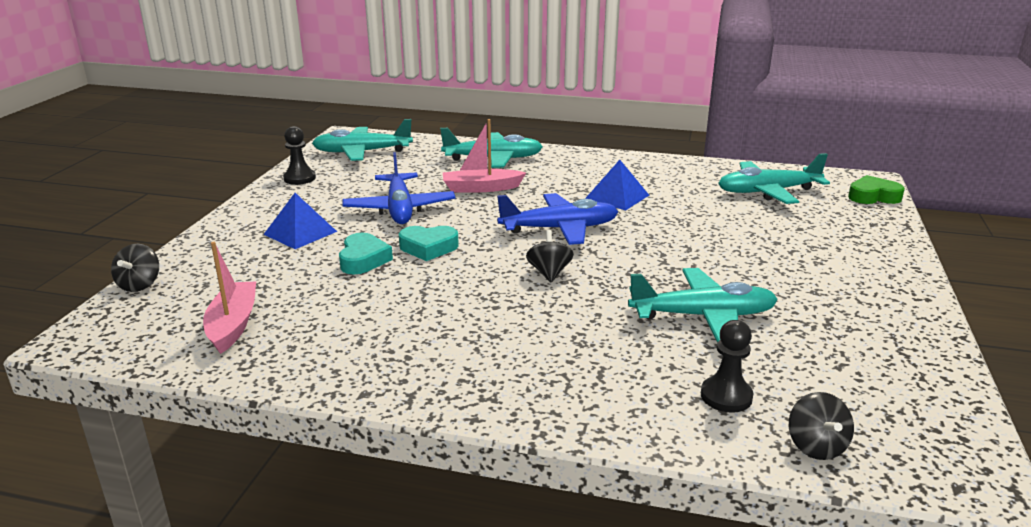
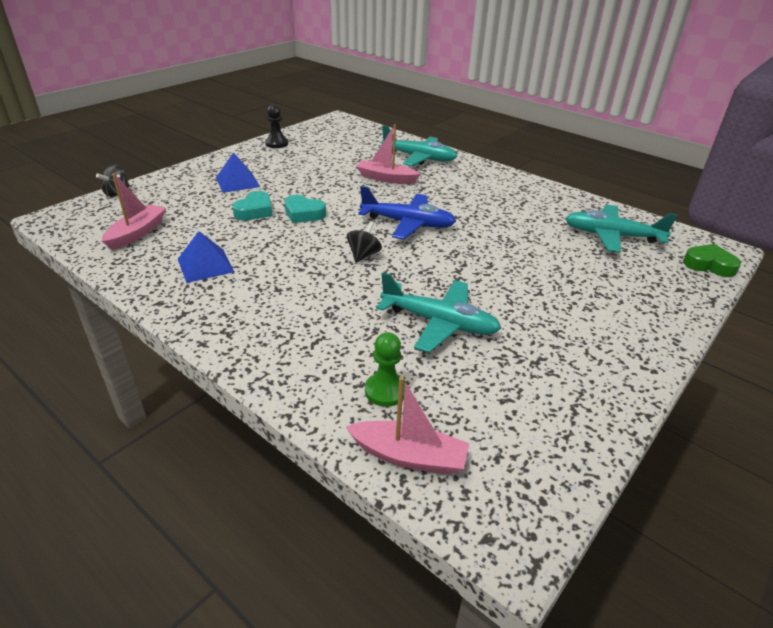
camera: 25 degrees right, 10 degrees up
(362, 152) = (335, 133): turquoise plane -> none
(399, 209) = (315, 180): blue plane -> none
(617, 197) = (479, 209): blue pyramid -> blue pyramid (205, 265)
(726, 396) = (385, 391): black pawn -> green pawn
(816, 446) = (409, 456): black spinning top -> pink boat

